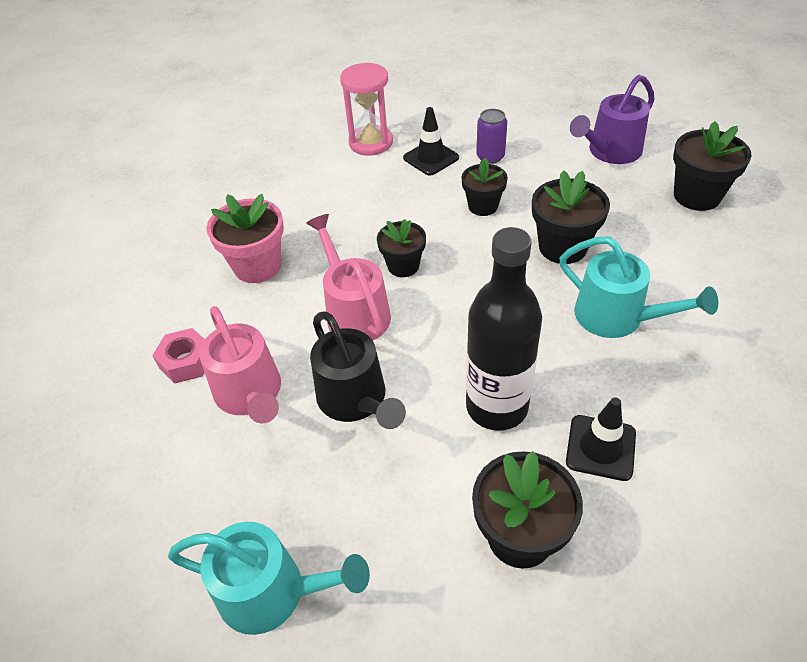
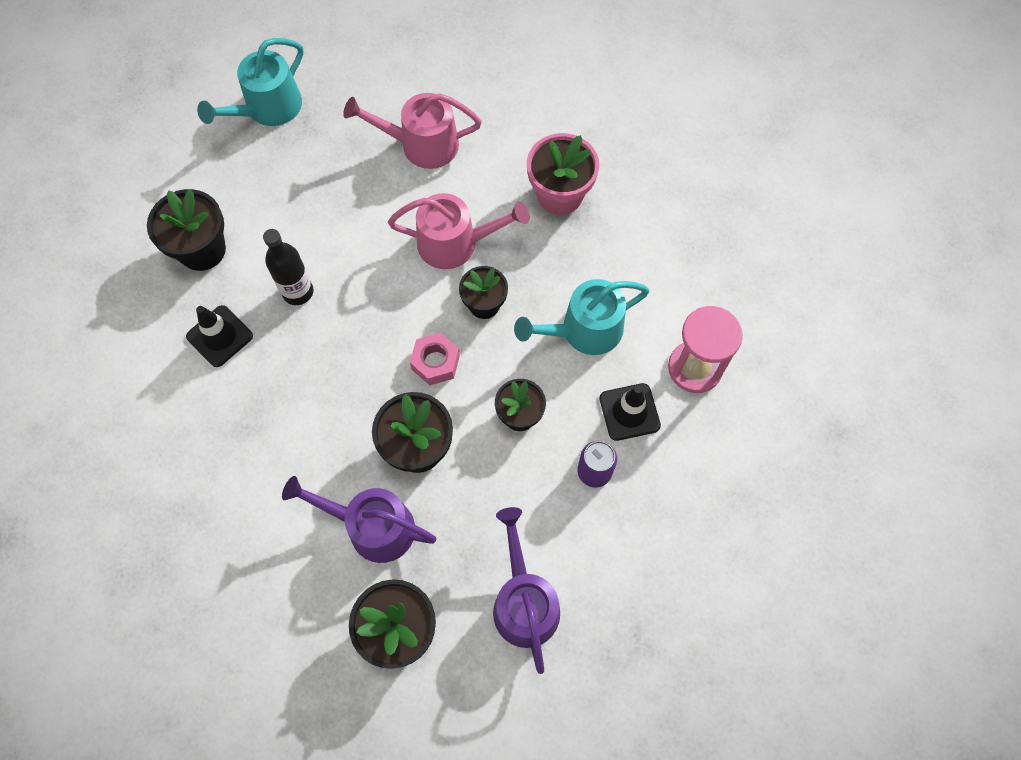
camera: 115 degrees right, 20 degrees up
(186, 362) = (482, 114): pink nut -> pink nut (435, 362)
(356, 399) = (369, 206): black watering can -> none
(496, 407) = (298, 292): black bottle -> black bottle, size x0.62
(617, 317) = (313, 432): turquoise watering can -> turquoise watering can (584, 330)
(647, 242) = (372, 527): none -> purple watering can

